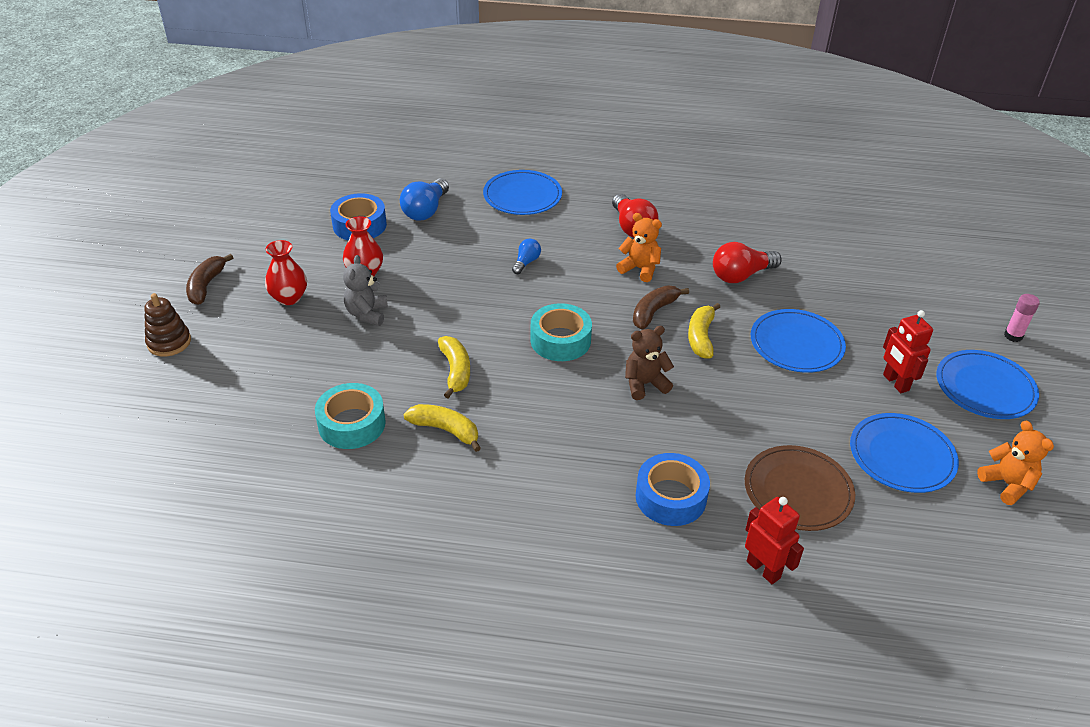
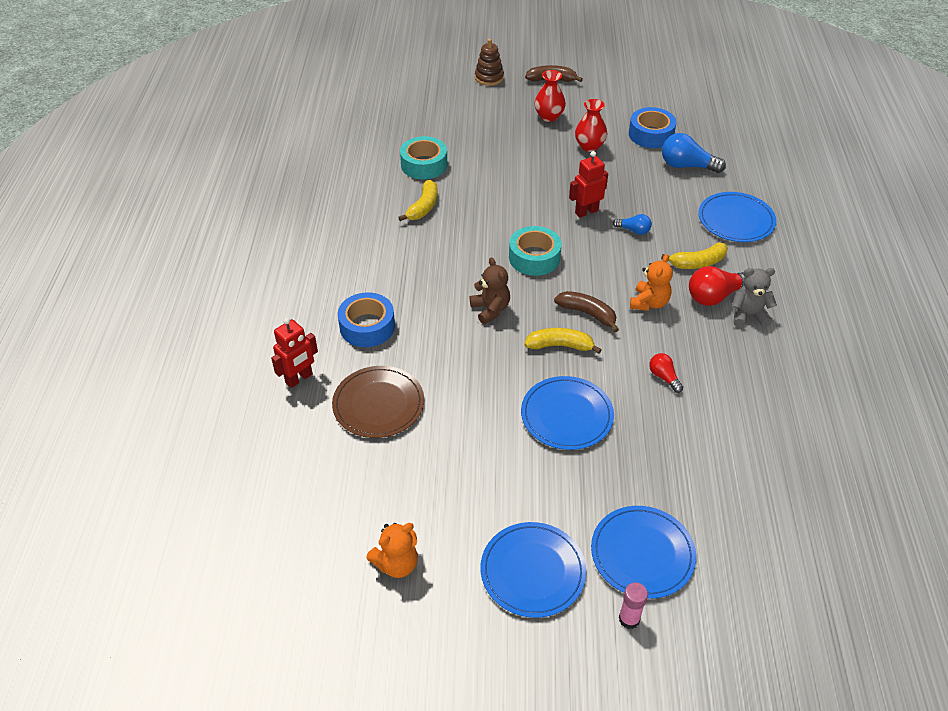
camera: 85 degrees right, 5 degrees up
(367, 314) = (540, 154): grey teddy bear -> grey teddy bear (748, 315)
(455, 371) = (486, 205): yellow banana -> yellow banana (697, 263)
(741, 275) = (664, 377): red light bulb -> red light bulb, size x0.56
(895, 383) = (525, 491): red robot -> red robot (586, 212)
(902, 456) = (426, 483): blue plate -> blue plate (642, 554)

